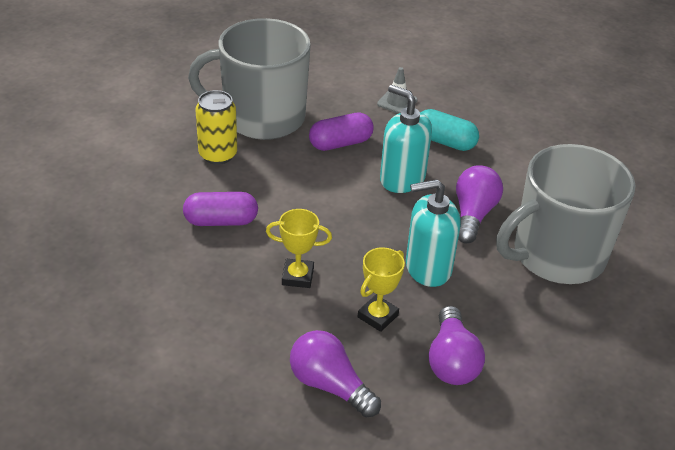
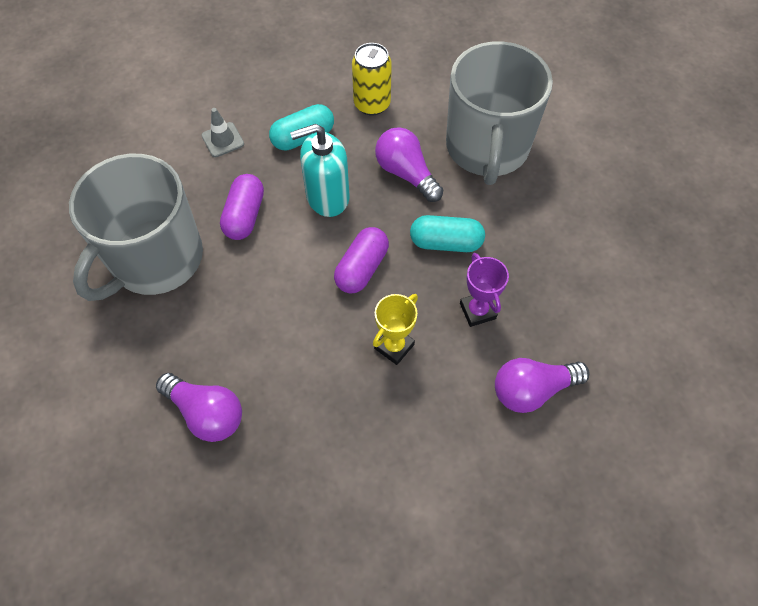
camera: 55 degrees left, 20 degrees up
(218, 155) = (181, 327): yellow can -> yellow can (372, 104)
(221, 221) = (280, 373): purple capsule -> purple capsule (362, 268)
(378, 316) = (477, 311): yellow trophy -> purple trophy
(427, 268) = (446, 242): turquoise soap dispenser -> turquoise capsule
(452, 361) = (554, 286): purple light bulb -> purple light bulb (206, 413)

